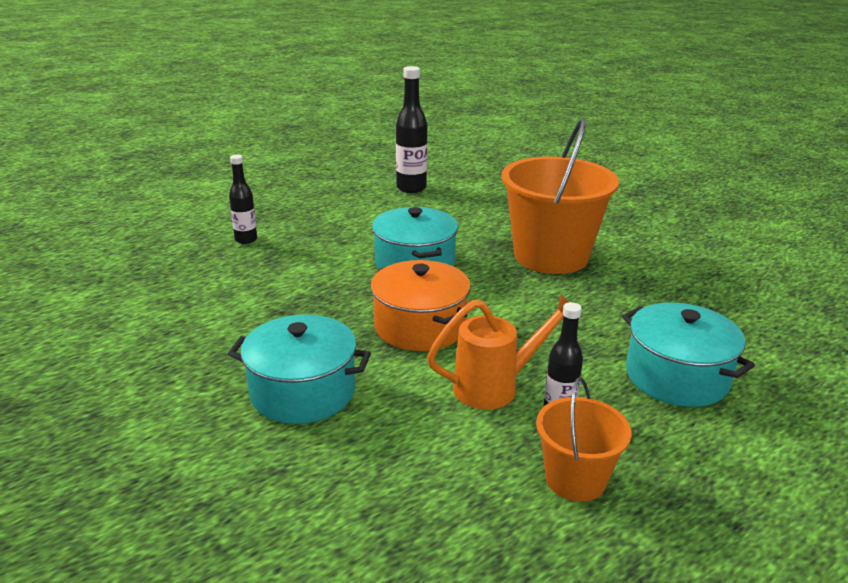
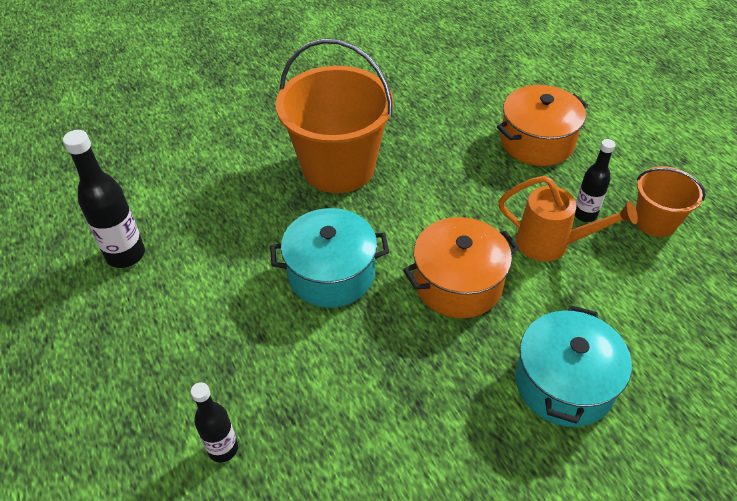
camera: 80 degrees left, 20 degrees up
(496, 386) = (552, 244): orange watering can -> orange watering can turned 120 degrees clockwise
(676, 376) = (537, 142): turquoise pot -> orange pot

